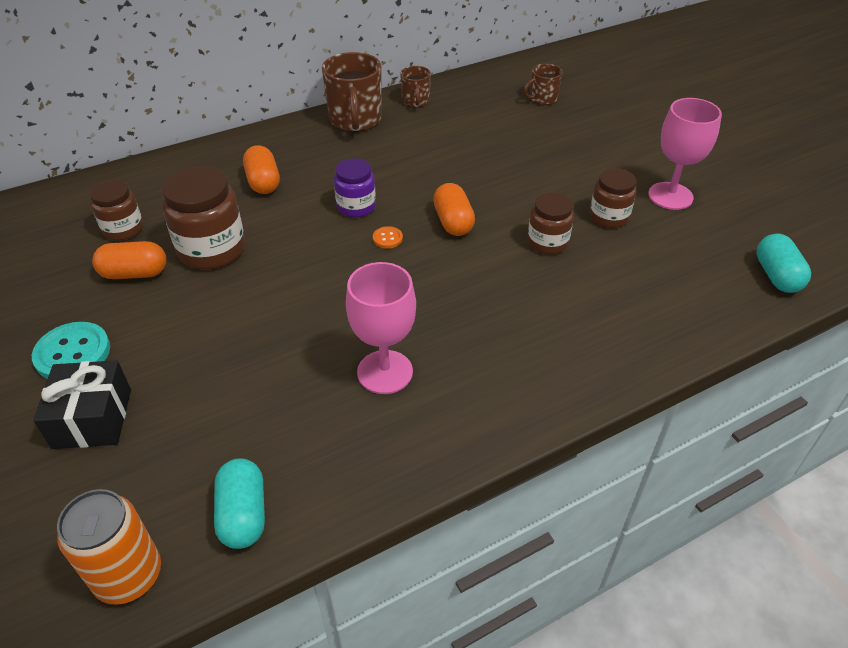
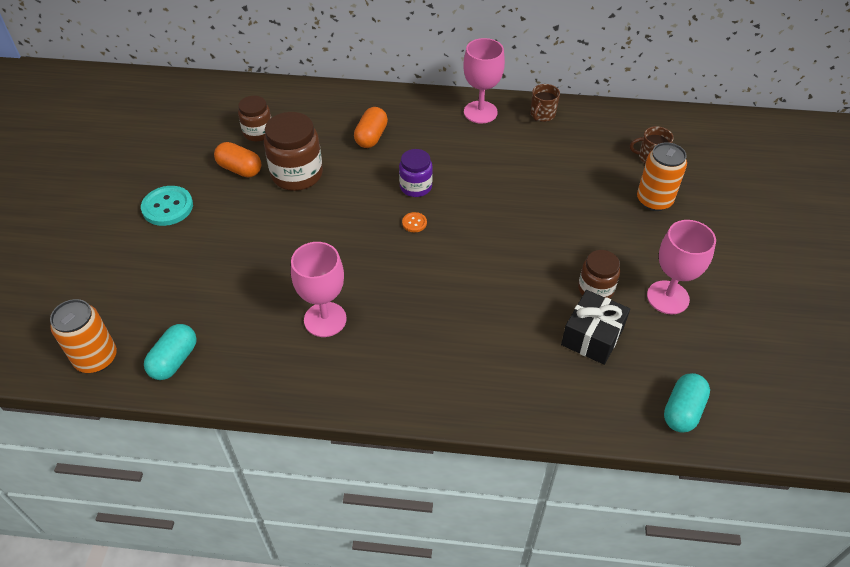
camera: 35 degrees right, 5 degrees up
(93, 418) = (147, 255): black gift -> black gift (592, 337)
(355, 120) = (480, 112): brown mug -> pink goblet
(453, 222) = (472, 233): orange capsule -> none
(547, 242) = (525, 285): brown jar -> none
(580, 129) = (654, 200): none -> orange can

